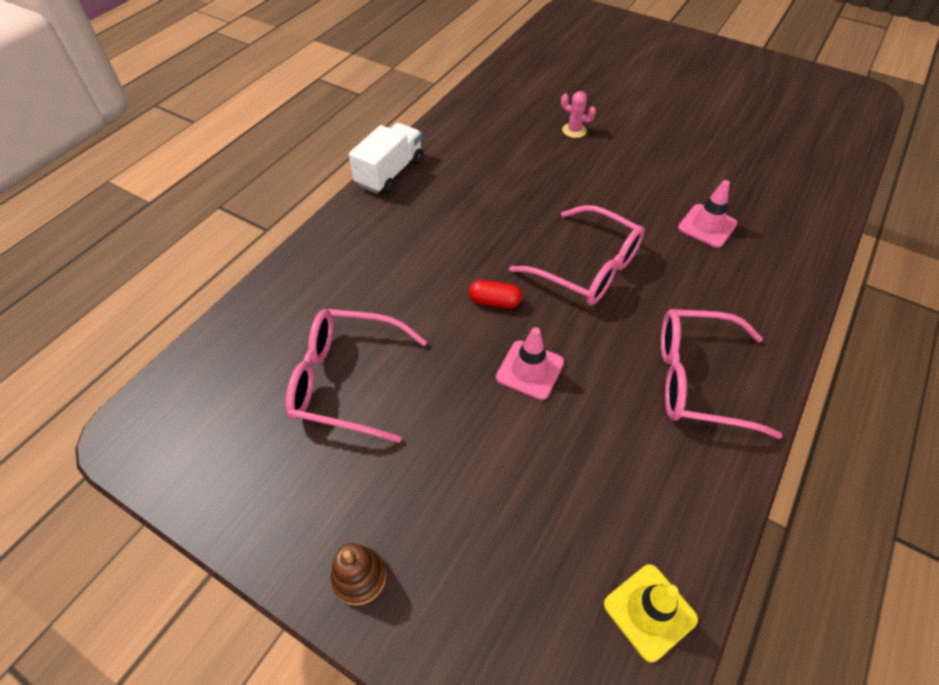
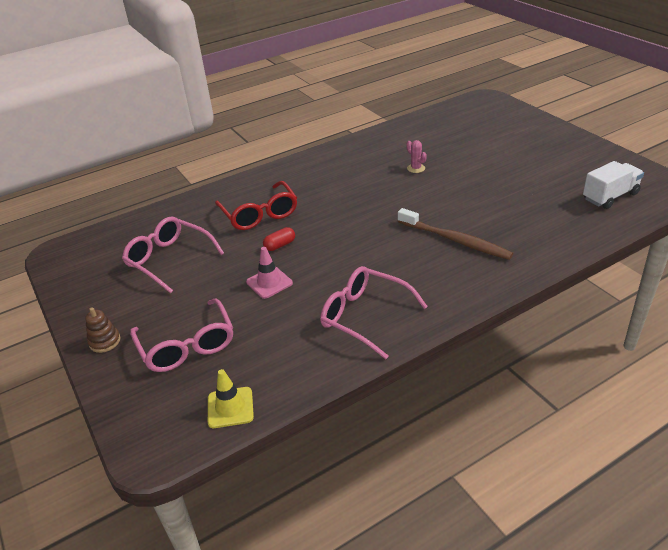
camera: 30 degrees right, 15 degrees down
(390, 173) = (279, 168): white truck -> white truck (610, 196)
(424, 258) = (259, 214): none -> red glasses
(494, 301) = (280, 245): red capsule -> red capsule turned 75 degrees counterclockwise
(588, 268) = (352, 243): pink glasses -> pink glasses (187, 346)
(707, 226) = (455, 240): pink traffic cone -> brown toothbrush

